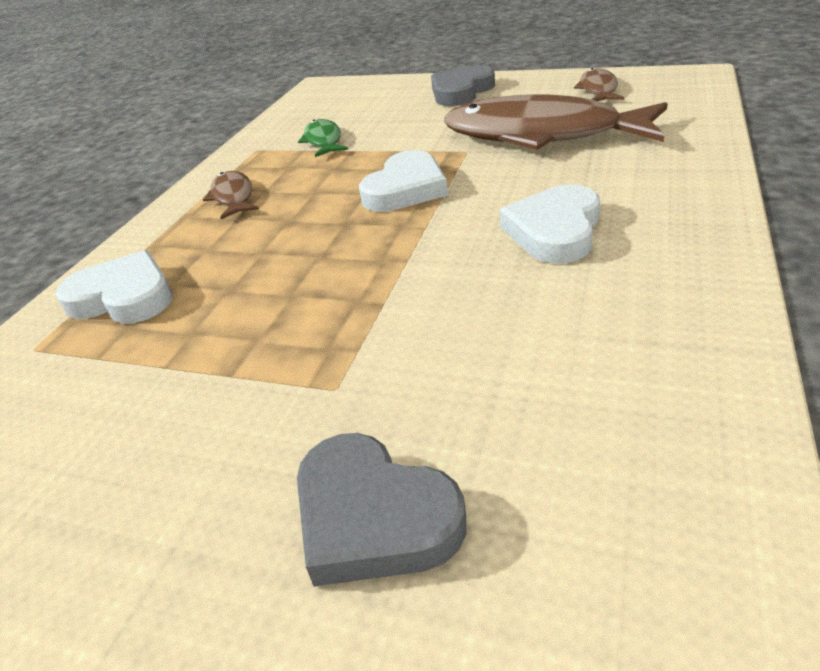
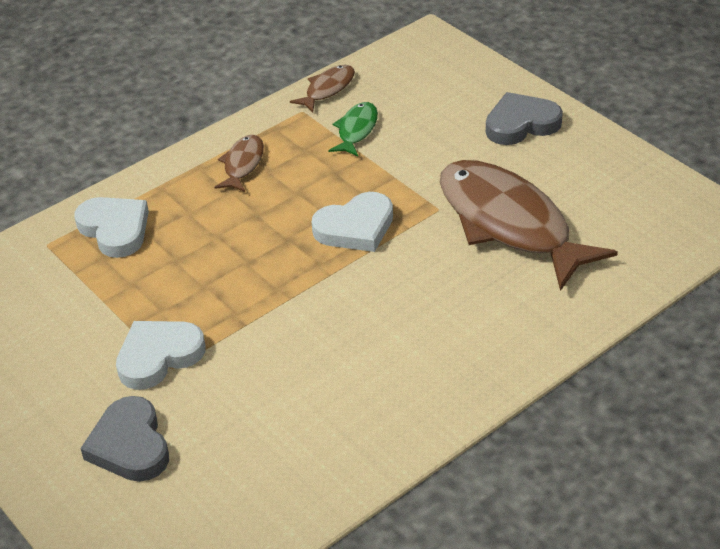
camera: 30 degrees right, 5 degrees up
(554, 231) = (398, 327): white heart -> white heart (158, 356)
(598, 89) = (624, 191): brown fish -> brown fish (327, 89)

